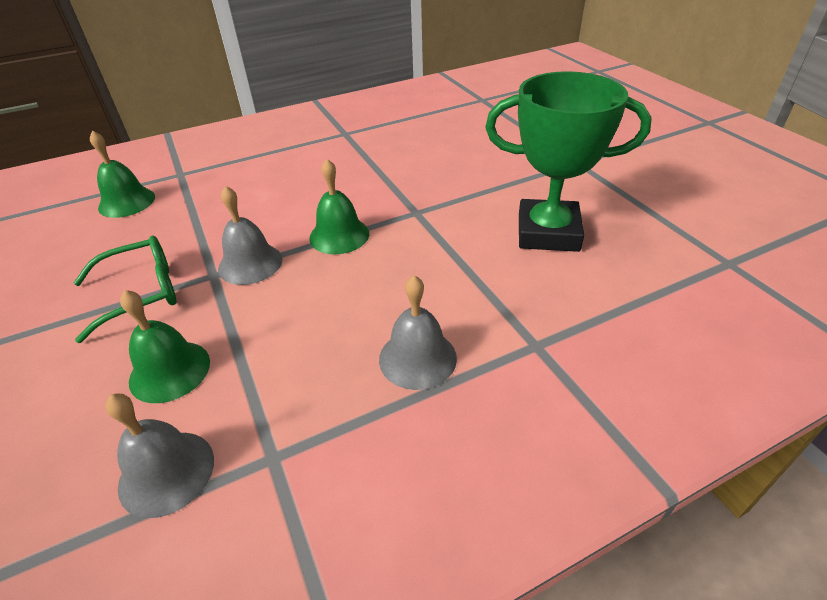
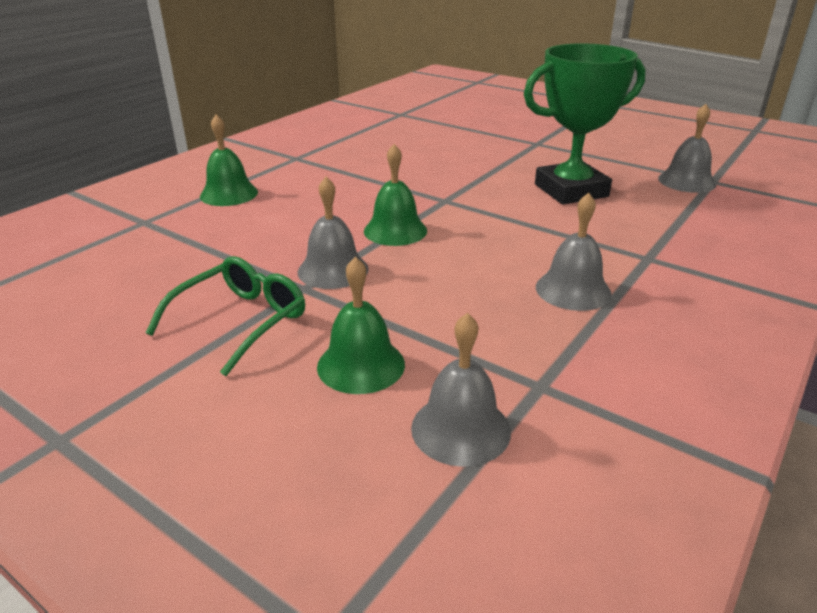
camera: 30 degrees left, 10 degrees down
(127, 202) = (107, 257): green bell -> green bell (229, 194)
(695, 254) = (686, 181): none -> grey bell

